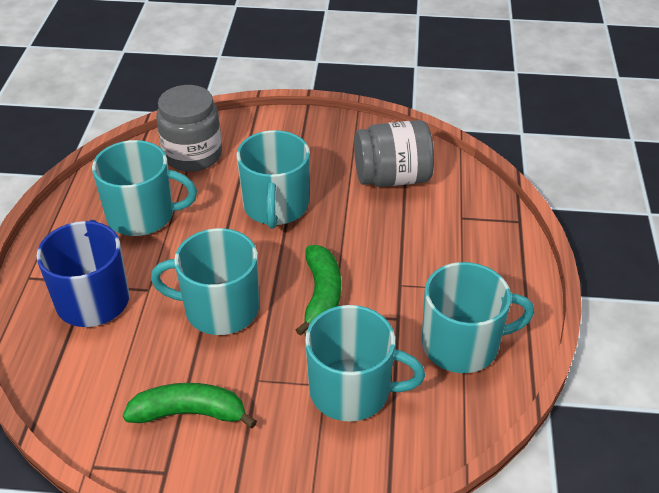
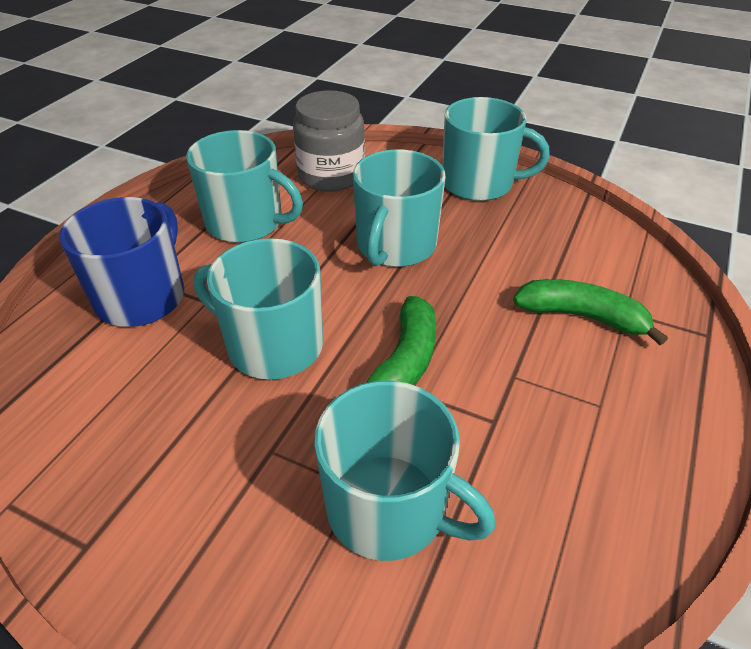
camera: 20 degrees right, 0 degrees up
(189, 413) = (164, 470): green banana -> green banana (582, 317)
(392, 178) = (549, 245): grey jar -> none
(462, 344) = (576, 487): turquoise mug -> turquoise mug (479, 183)

